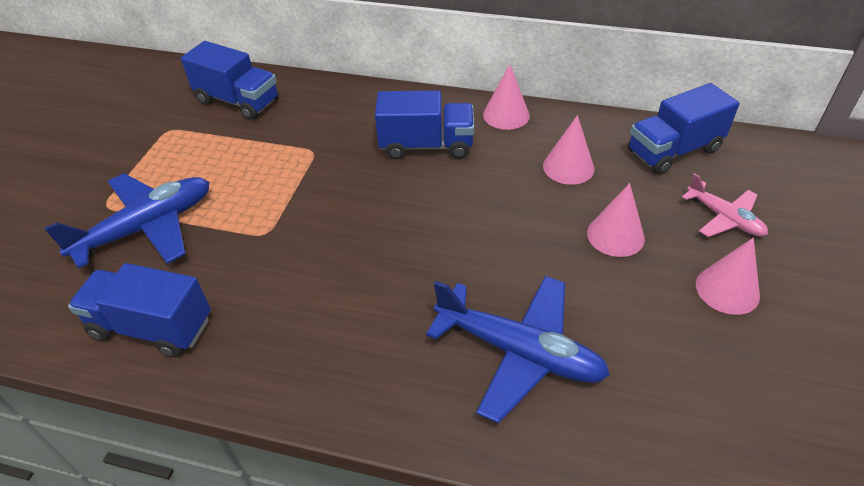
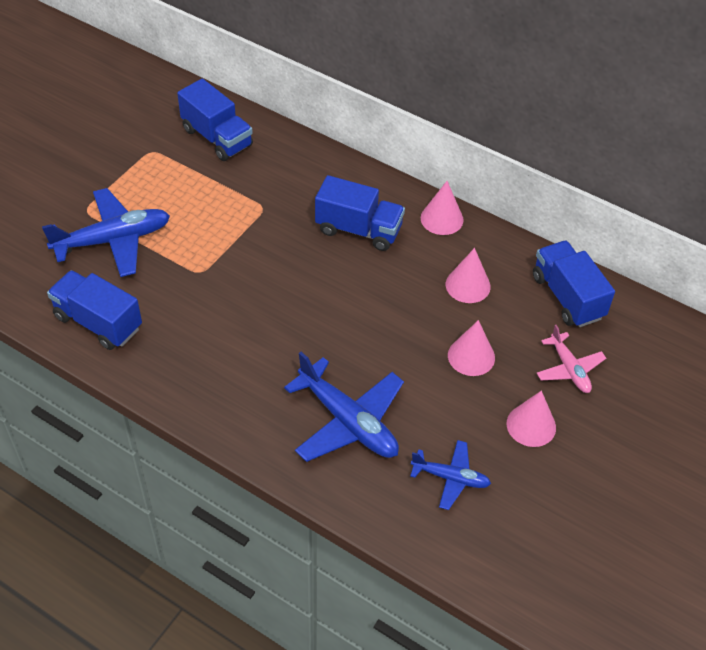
camera: 15 degrees right, 5 degrees up
(673, 151) = (567, 297): blue truck -> blue truck turned 75 degrees clockwise
(679, 383) = (450, 478): none -> blue plane

